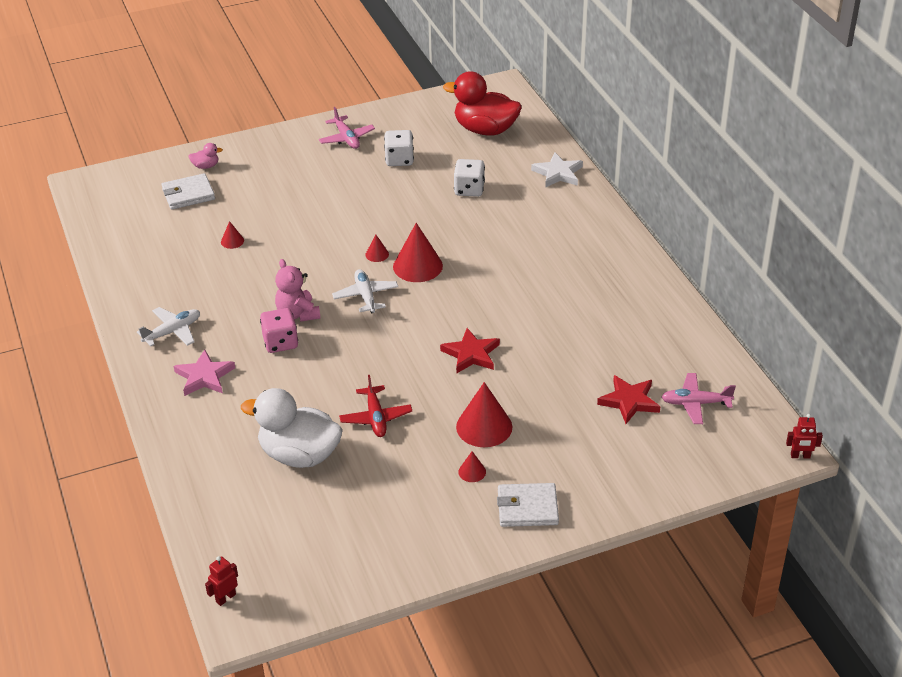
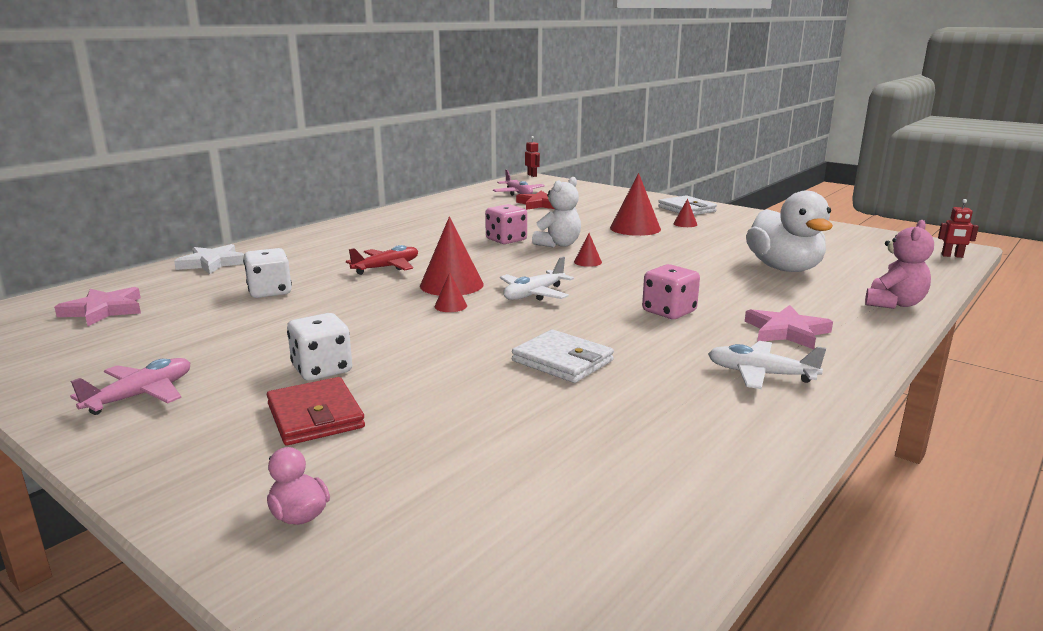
camera: 120 degrees left, 20 degrees down
(188, 194) = (422, 495): white wallet -> white wallet (562, 361)
(232, 241) = (521, 399): red cone -> red cone (587, 262)
(277, 181) = (315, 416): none -> red wallet
(298, 314) = (611, 316): pink teddy bear -> pink teddy bear (894, 304)
(376, 417) = (690, 256): red plane -> red plane (386, 267)
(399, 160) = (206, 342): white dice -> white dice (322, 369)
(471, 354) = (558, 244): red star -> white teddy bear
(485, 130) = (103, 310): red duck -> pink star
(509, 328) = (506, 240): none -> pink dice

